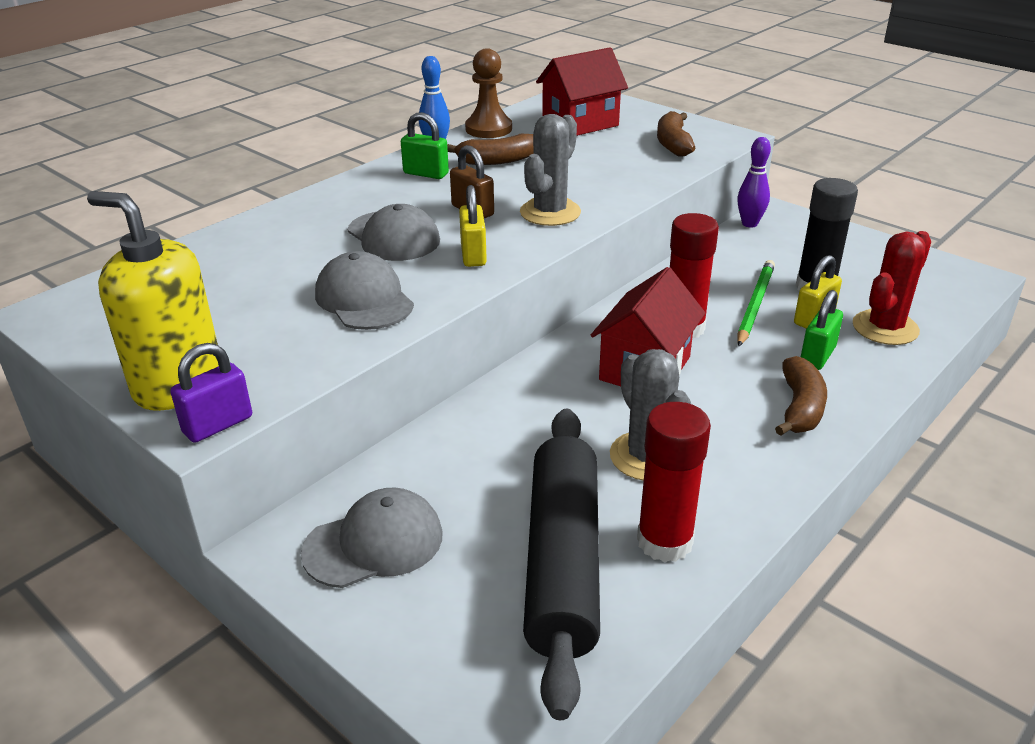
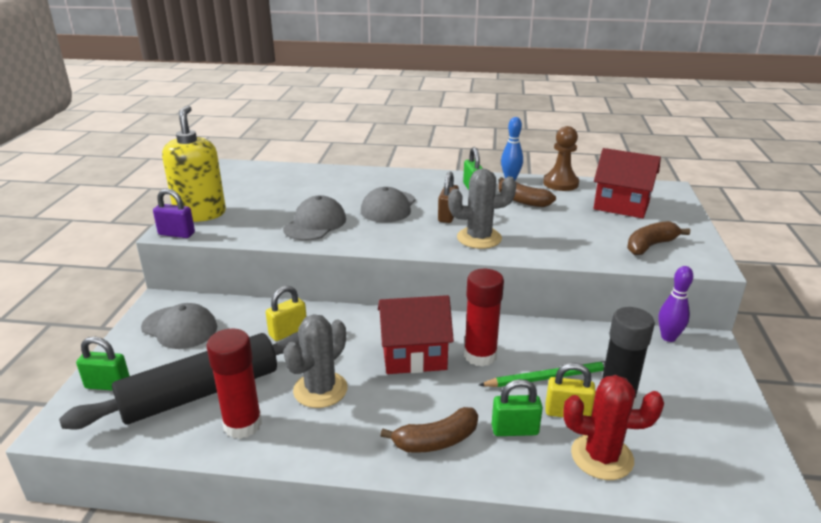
camera: 55 degrees right, 5 degrees down
(453, 661) = (108, 385): none -> green padlock
(473, 255) = (396, 234): yellow padlock -> yellow padlock (288, 332)

